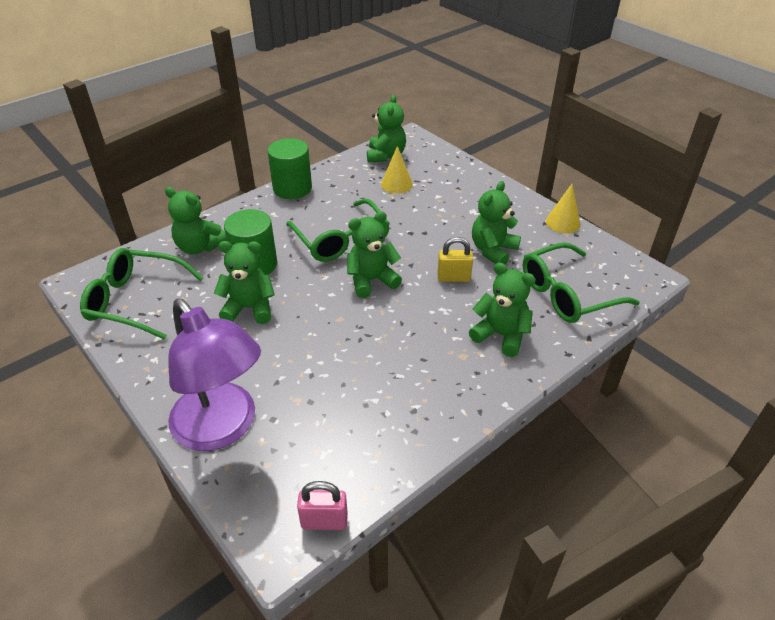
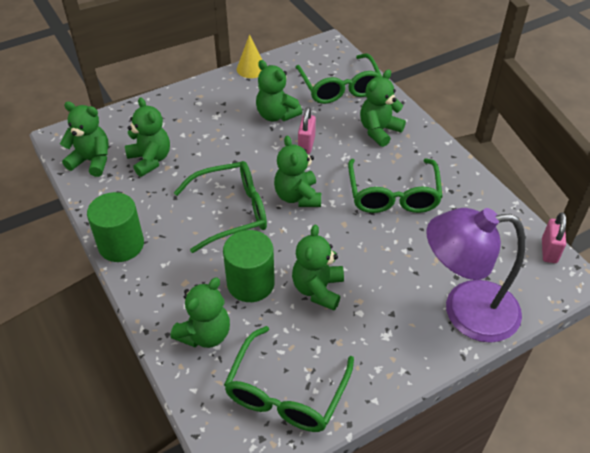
camera: 80 degrees left, 5 degrees up
(222, 428) = (465, 311): purple lamp -> purple lamp turned 150 degrees counterclockwise
(393, 355) = (393, 194): none -> green glasses
(396, 184) = (150, 160): yellow cone -> green teddy bear
(453, 278) = (306, 144): yellow padlock -> pink padlock

